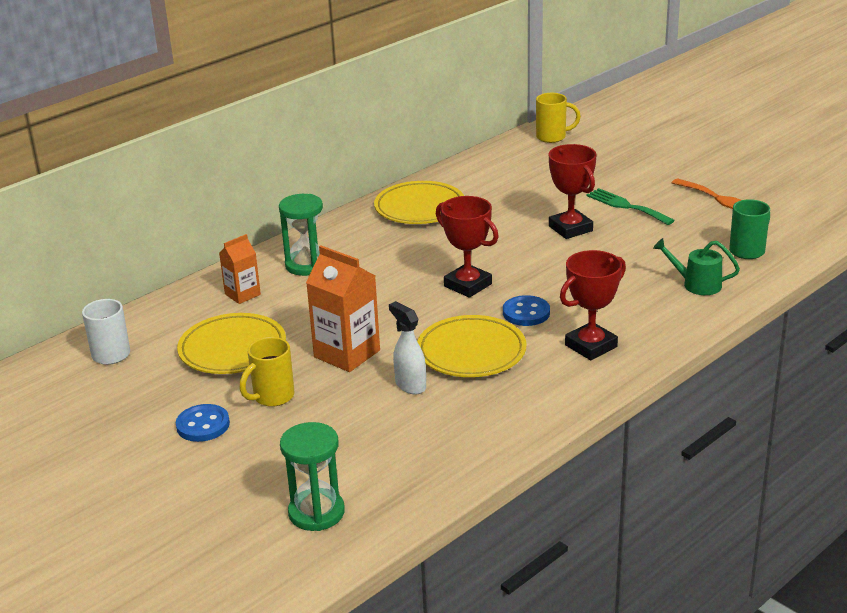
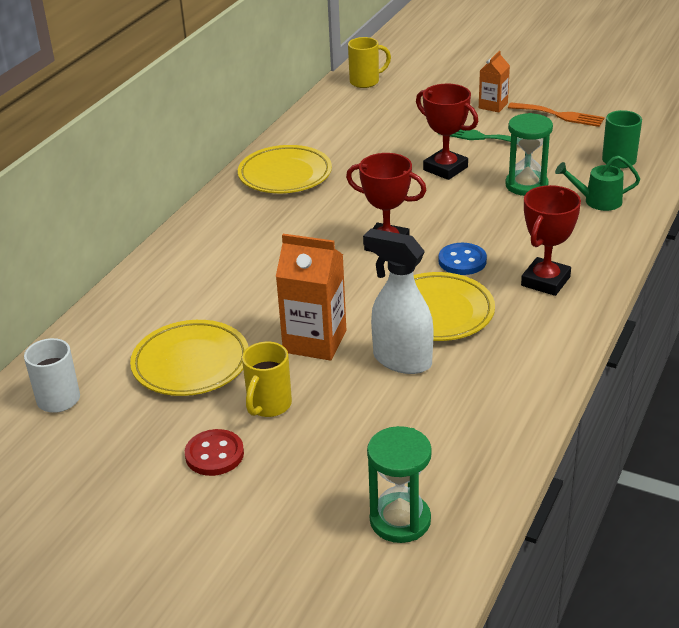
camera: 20 degrees left, 5 degrees up
(203, 425) = (214, 454): blue button -> red button
(242, 294) = (161, 301): orange carton -> orange carton (493, 106)
(306, 265) = (209, 256): green hourglass -> green hourglass (526, 185)
(410, 385) = (401, 360): white spray bottle -> white spray bottle, size x1.55

